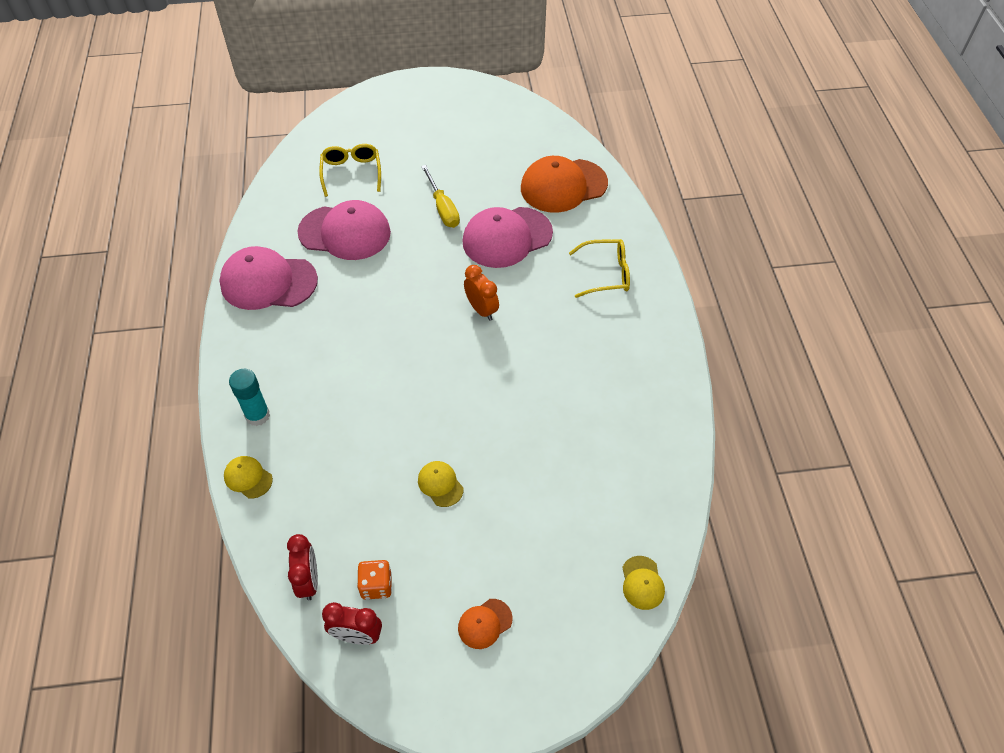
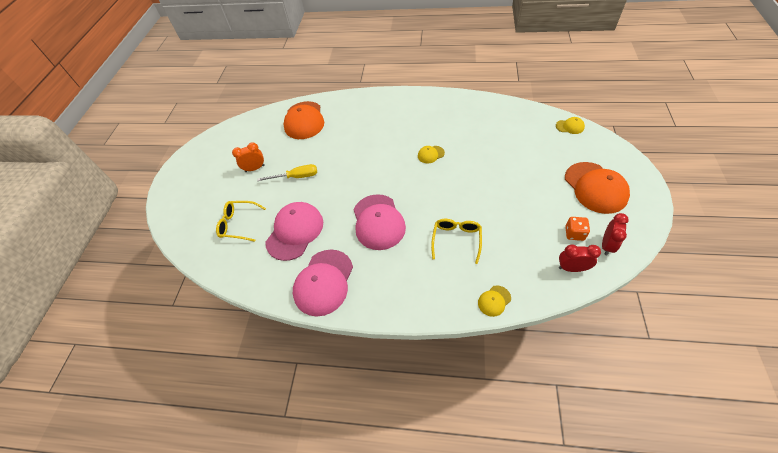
camera: 70 degrees left, 0 degrees up
(257, 415) = (443, 293): turquoise glue stick -> none
(440, 484) = (508, 198): yellow cap -> yellow cap (430, 154)
(481, 310) = (386, 167): orange clock -> orange clock (255, 168)
(485, 623) = (595, 187): orange cap -> orange cap, size x2.18
(507, 237) = (334, 149): pink cap -> pink cap (378, 222)
(606, 274) = (377, 112): yellow glasses -> yellow glasses (456, 240)

